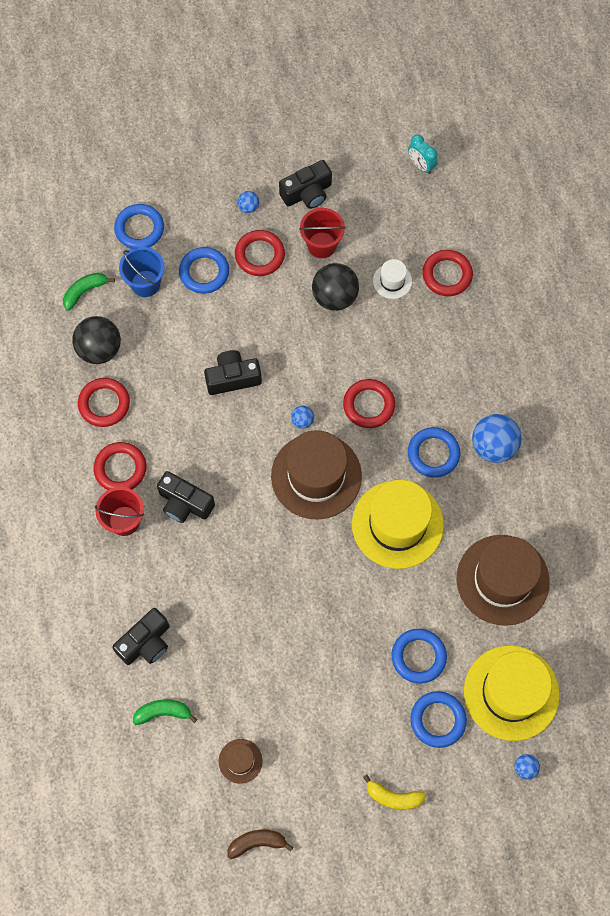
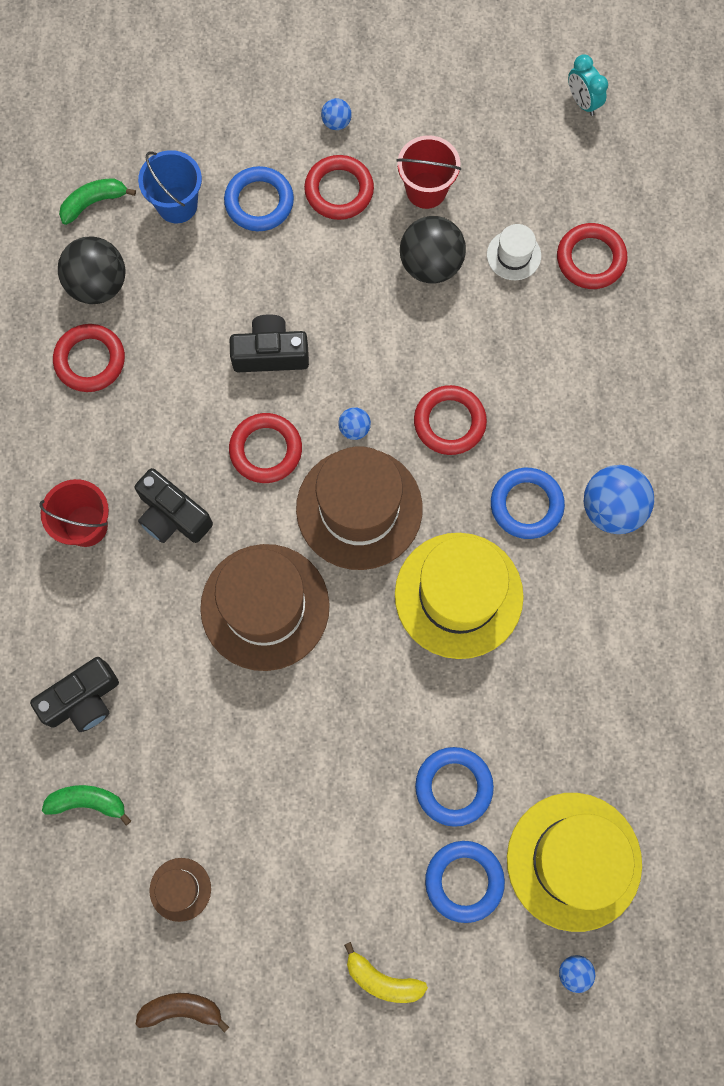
camera: 10 degrees right, 5 degrees up
(120, 468) = (95, 453): red ring -> red ring (266, 450)
(139, 229) = (183, 129): blue ring -> none
(307, 193) = (419, 116): black camera -> none
(502, 580) = (590, 698): brown hat -> brown hat (265, 607)

